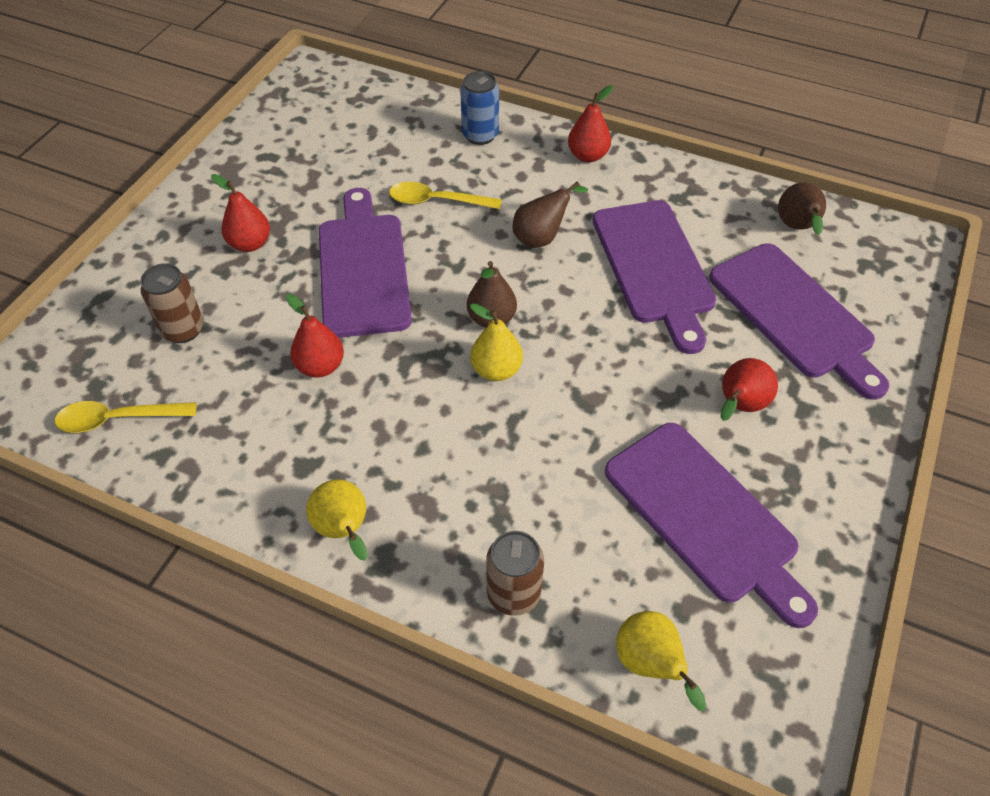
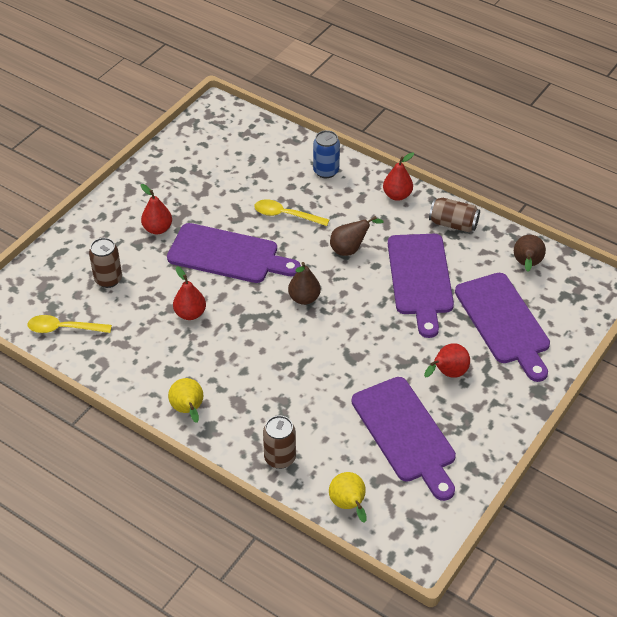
camera: 10 degrees right, 5 degrees down
(363, 268) = (228, 255): purple cutting board -> purple cutting board turned 105 degrees clockwise
(496, 370) = (299, 331): yellow pear -> none
(677, 185) = (453, 224): none -> brown can

